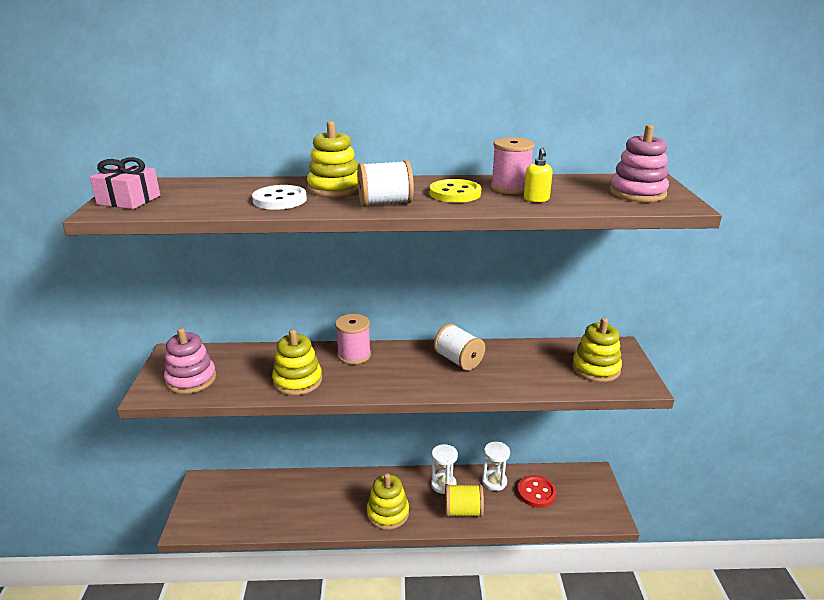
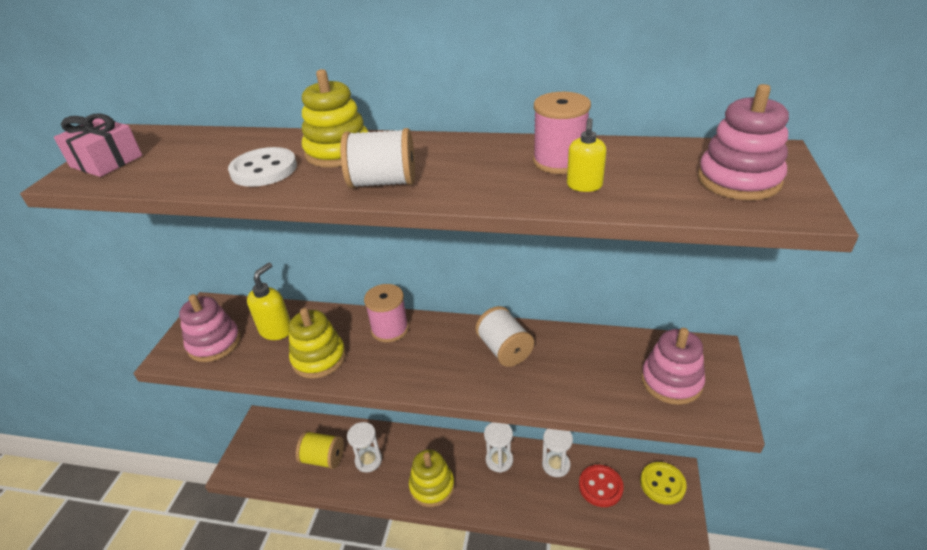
camera: 15 degrees right, 10 degrees up
(248, 365) = (276, 330): none -> yellow soap dispenser
(321, 500) = (368, 460): none -> white hourglass
(455, 193) = (480, 168): yellow button -> yellow button (662, 484)
(463, 511) = (512, 497): yellow spool -> yellow spool (323, 458)
(596, 368) = (671, 381): yellow stacking toy -> pink stacking toy

